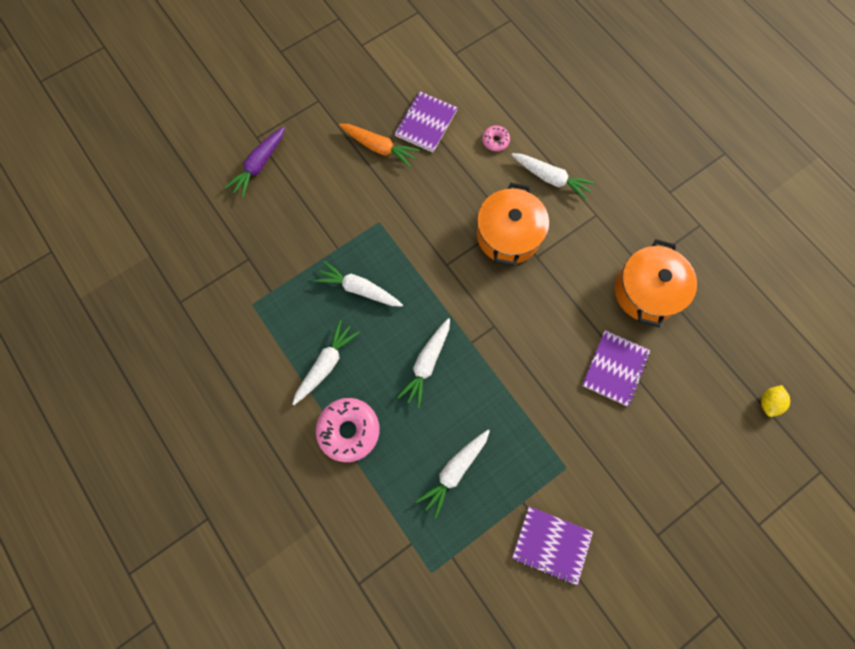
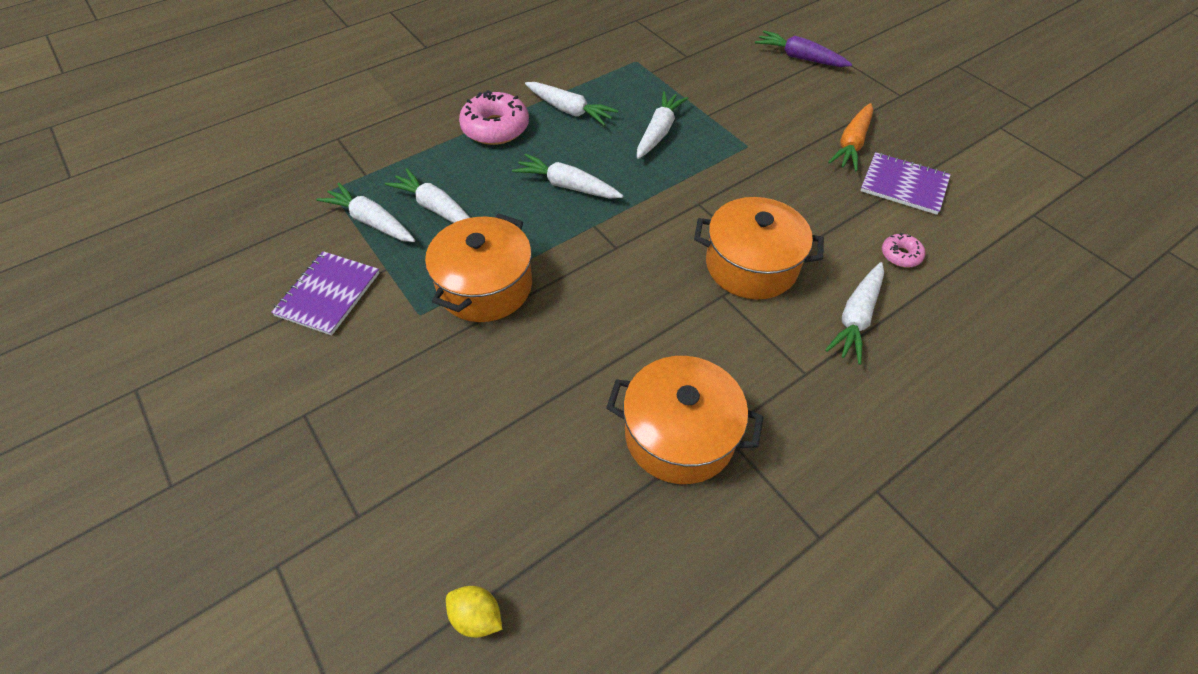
camera: 90 degrees right, 20 degrees down
(471, 525) = (371, 221): none -> white carrot
(537, 421) = (485, 286): none -> orange pot
(615, 368) = (552, 380): purple notebook -> none

